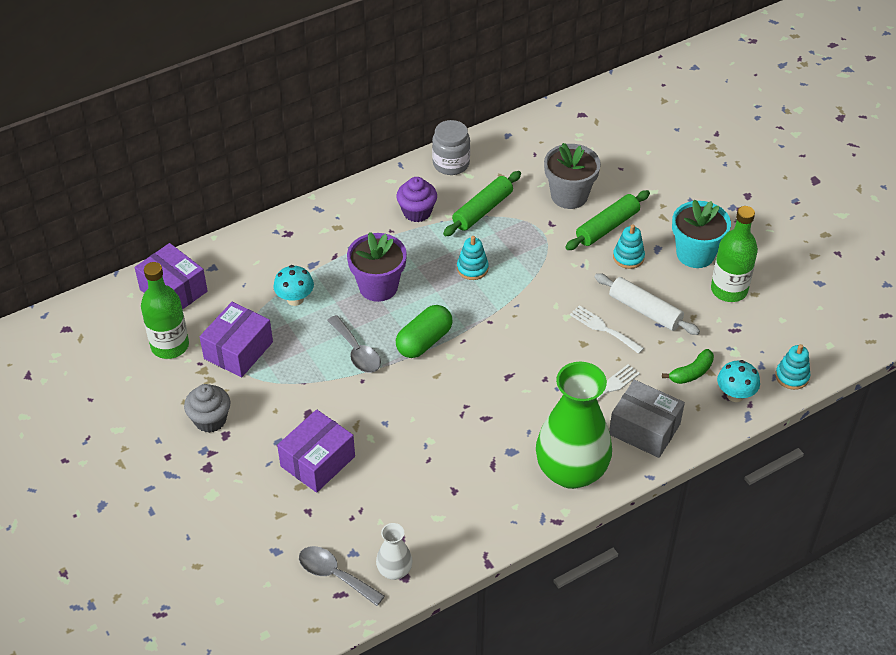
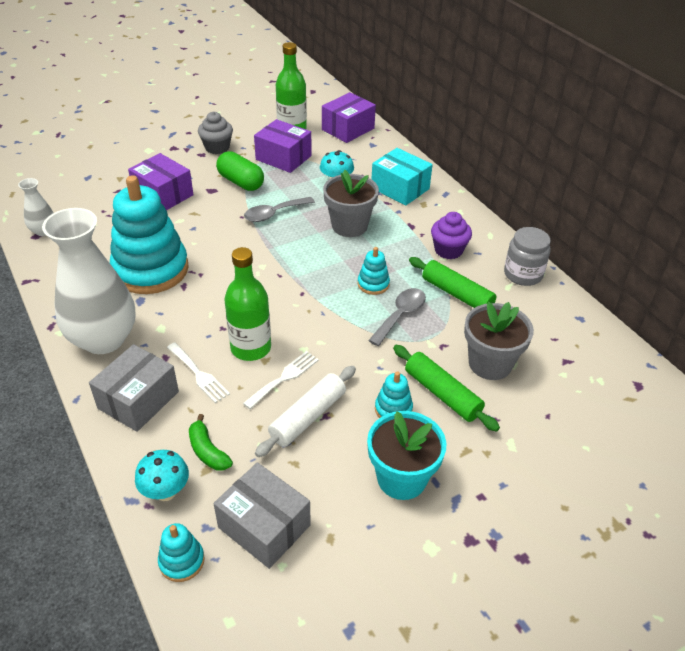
camera: 90 degrees right, 5 degrees down
(307, 245) = (400, 188): none -> turquoise box
(334, 575) = (53, 202): grey spoon -> grey spoon (400, 315)
(378, 287) = (349, 226): purple flower pot -> grey flower pot
(424, 341) = (281, 251): green capsule -> green capsule (241, 182)
(461, 450) = (151, 270): none -> turquoise stacking toy
(571, 471) = (104, 339): green vase -> white vase
(729, 290) = (338, 508): green bottle -> green bottle (251, 348)
(753, 331) = (264, 526): none -> grey box

